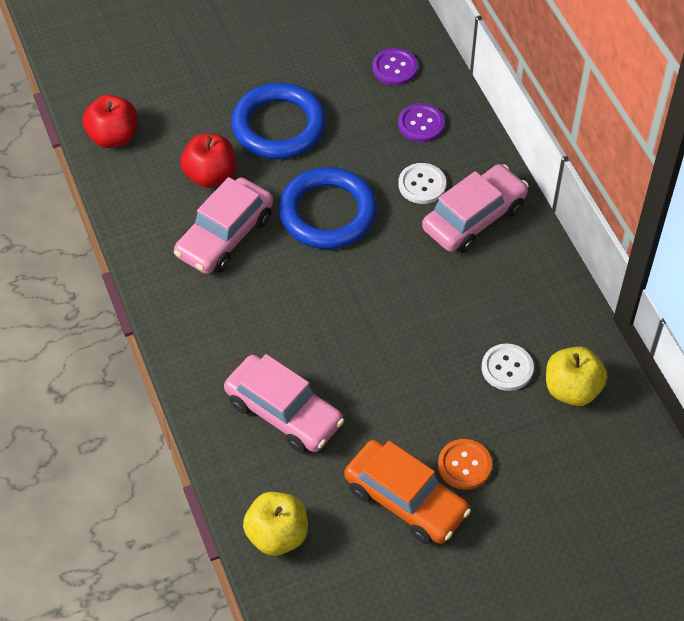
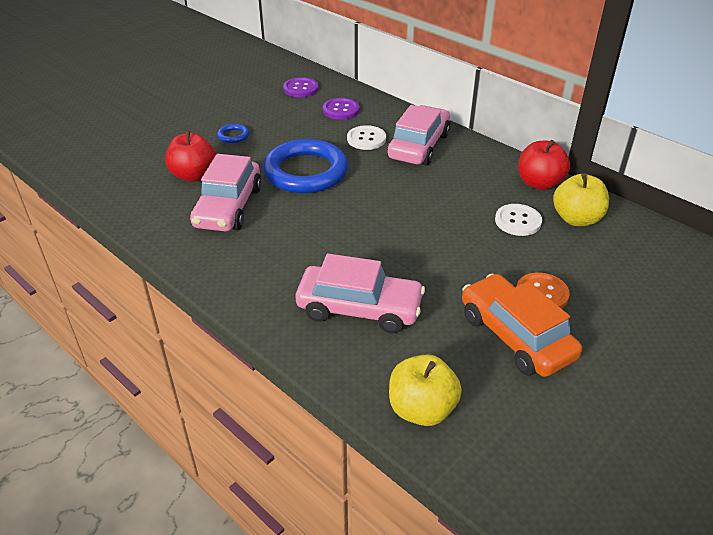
camera: 25 degrees left, 15 degrees down
(113, 137) = (95, 174): red apple -> red apple (539, 183)
(278, 126) = (233, 136): blue ring -> blue ring, size x0.40
(406, 500) = (515, 336): orange car -> orange car turned 135 degrees counterclockwise

